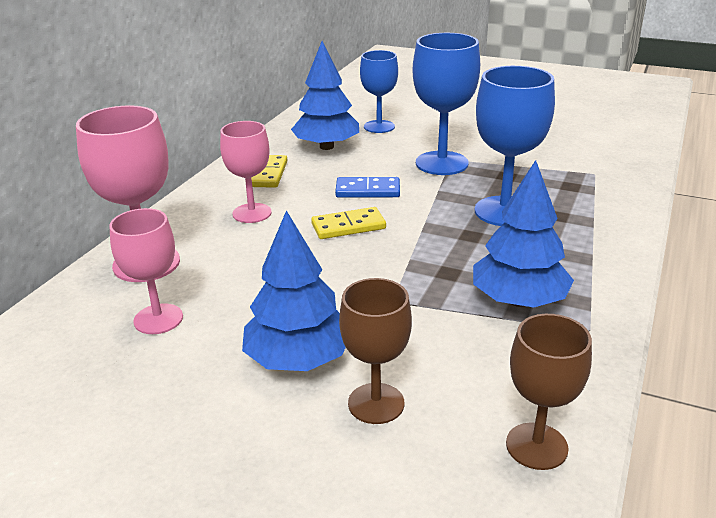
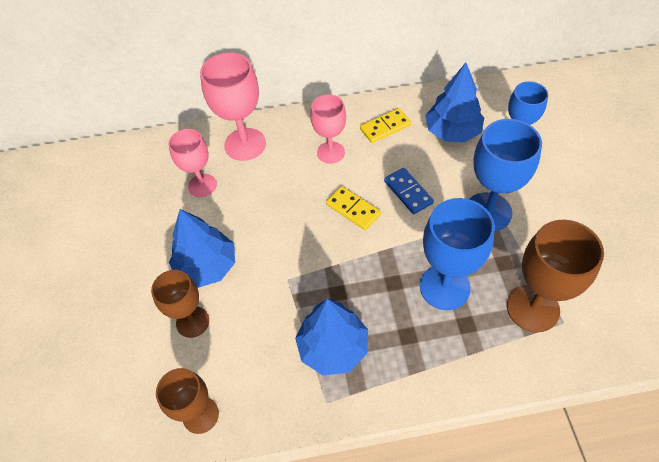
camera: 60 degrees right, 25 degrees up
(568, 181) = (532, 308): none -> brown goblet

